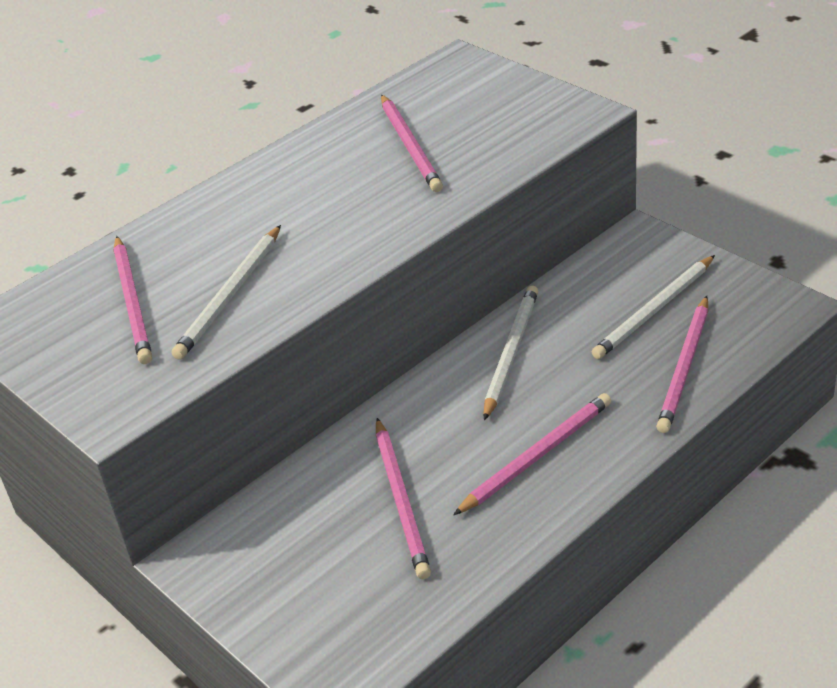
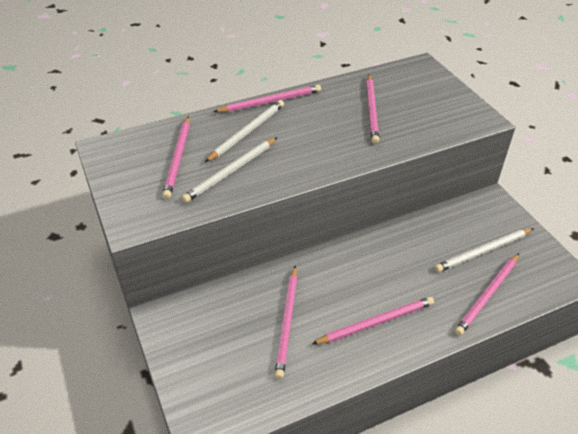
camera: 15 degrees right, 5 degrees up
(241, 178) = (270, 101): none -> pink pencil
(511, 352) = (388, 250): white pencil -> white pencil (247, 132)

